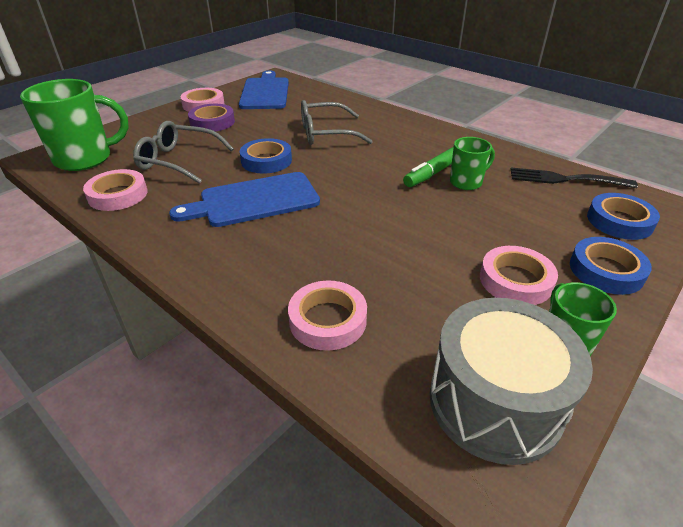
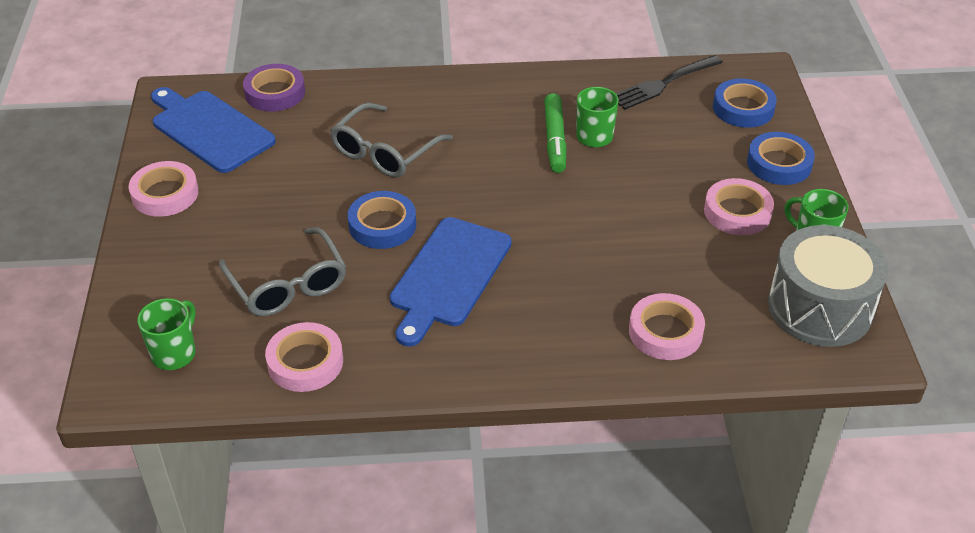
camera: 45 degrees left, 5 degrees up
(85, 159) = (175, 353): green mug -> green mug, size x0.55
(177, 161) = (288, 286): grey glasses -> grey glasses turned 90 degrees counterclockwise
(212, 122) = (228, 213): purple tape -> purple tape (275, 93)

